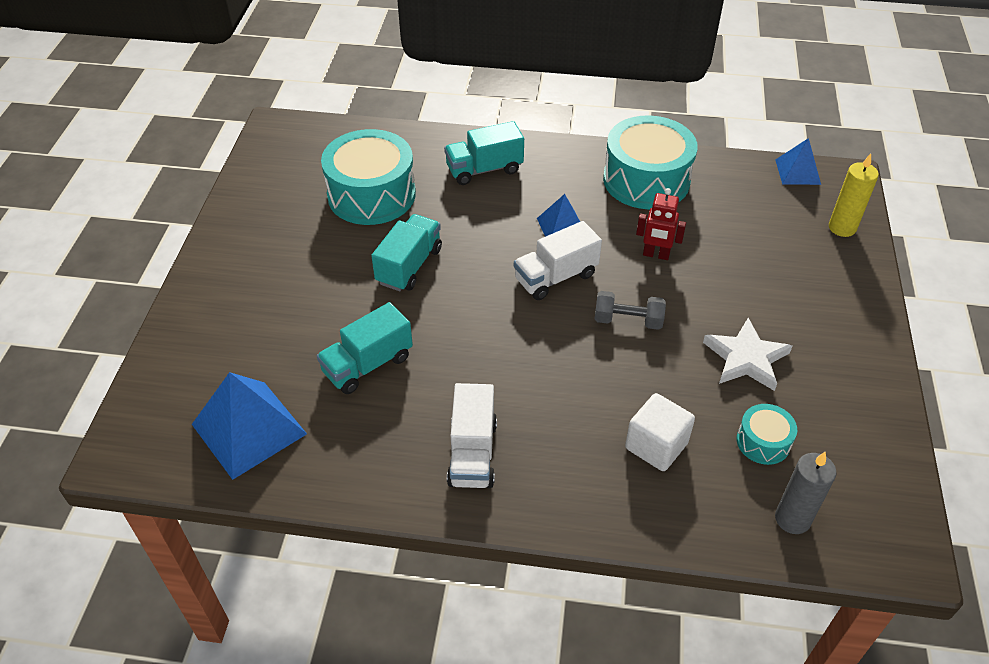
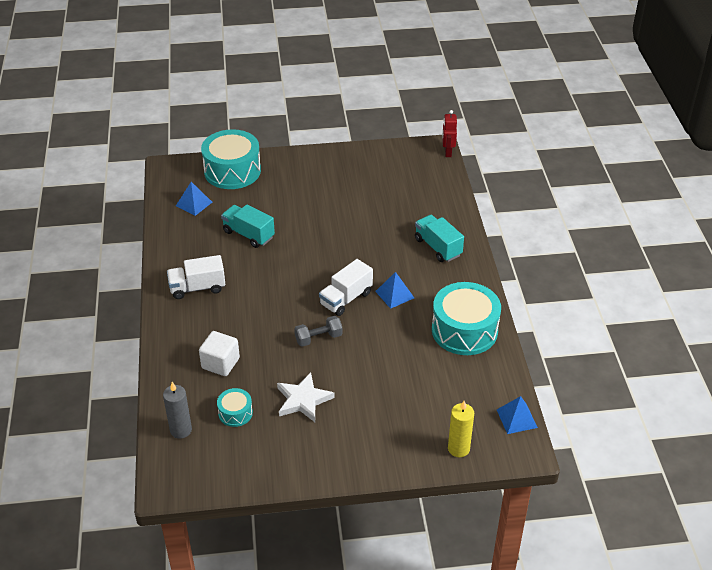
camera: 75 degrees right, 5 degrees down
(249, 429) = (194, 204): blue pyramid -> blue pyramid, size x0.58
(371, 195) = (389, 203): turquoise drum -> turquoise drum (232, 171)
(409, 266) = (332, 233): turquoise truck -> none
(555, 277) = (346, 299): white truck -> white truck turned 90 degrees counterclockwise
(628, 320) = (318, 338): grey dumbbell -> grey dumbbell turned 75 degrees clockwise
(656, 255) = (386, 345): red robot -> red robot (447, 152)

